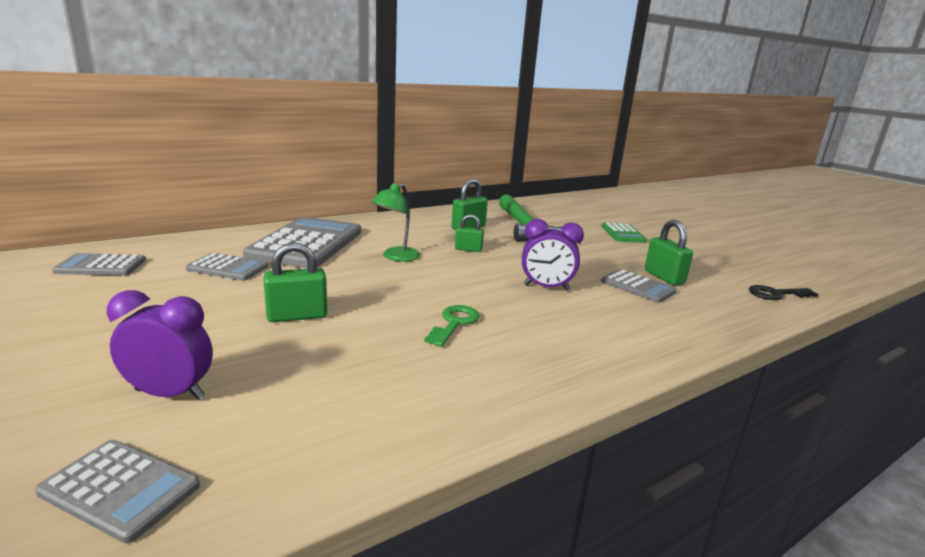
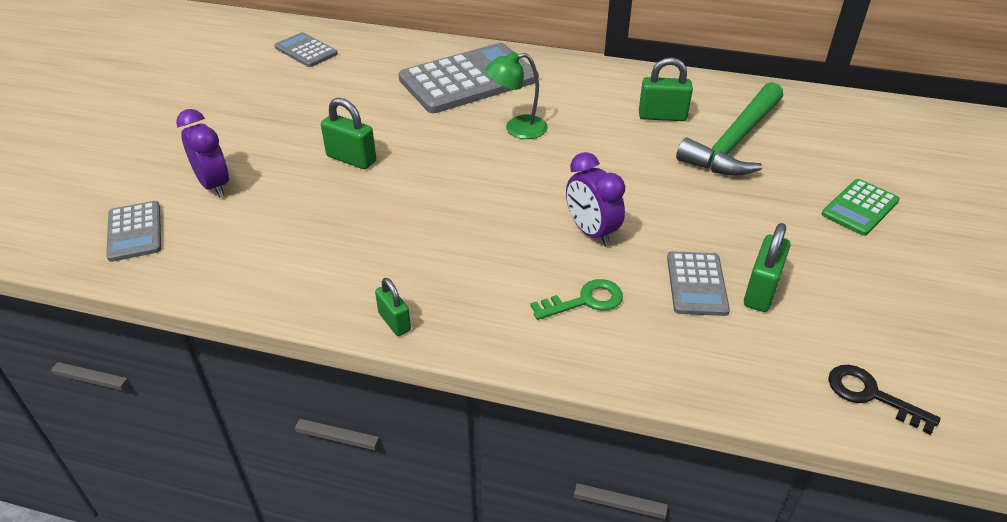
camera: 50 degrees right, 20 degrees up
(228, 268) = (375, 86): grey calculator -> none
(454, 323) = (441, 225): green key -> green key (585, 301)
(468, 249) = (604, 148): green padlock -> green padlock (394, 322)

